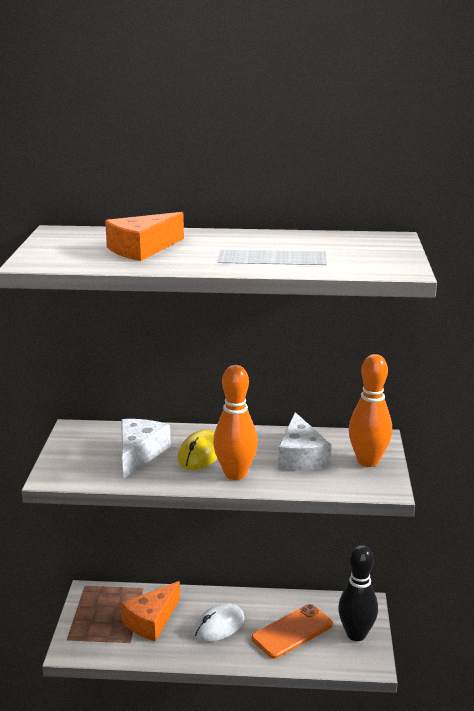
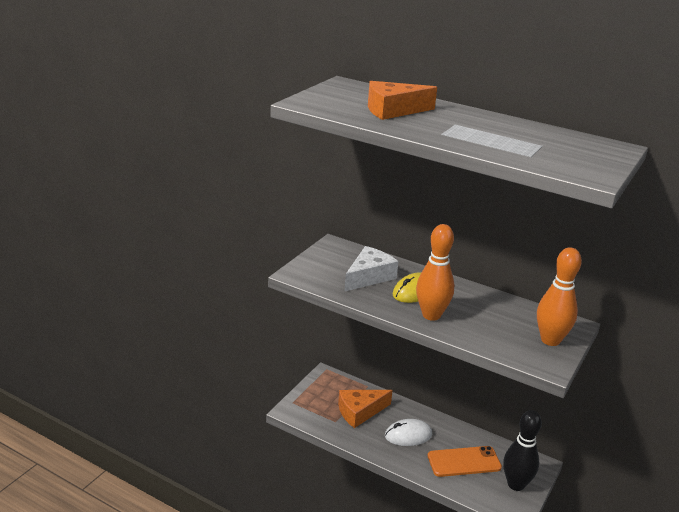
camera: 25 degrees right, 5 degrees up
(301, 456) = (495, 318): white cheese -> none

